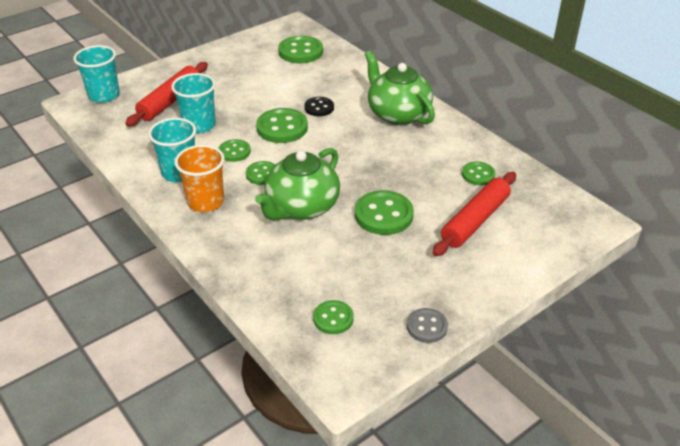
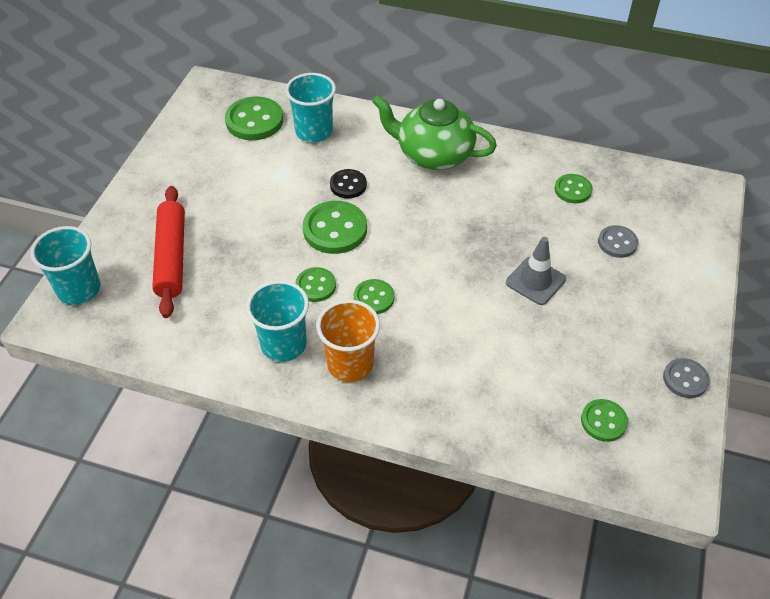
camera: 35 degrees left, 10 degrees up
(199, 125) = (240, 272): turquoise cup -> turquoise cup (314, 131)
(301, 207) = (452, 315): green teapot -> none
(383, 215) = (535, 281): green button -> grey traffic cone
(475, 220) = (617, 243): red rolling pin -> grey button

